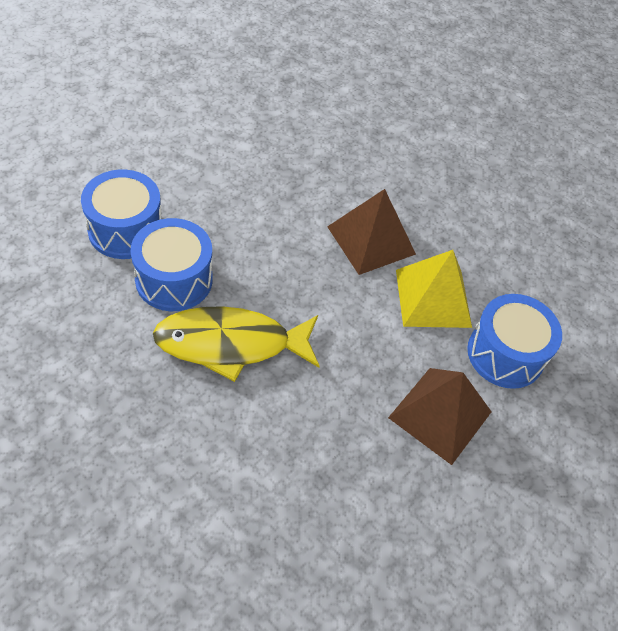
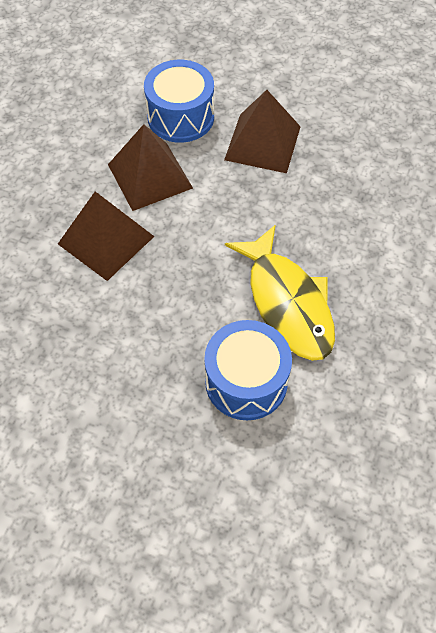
camera: 105 degrees left, 5 degrees up
(125, 230) = (210, 459): blue drum -> none
(433, 298) = (150, 176): yellow pyramid -> brown pyramid

